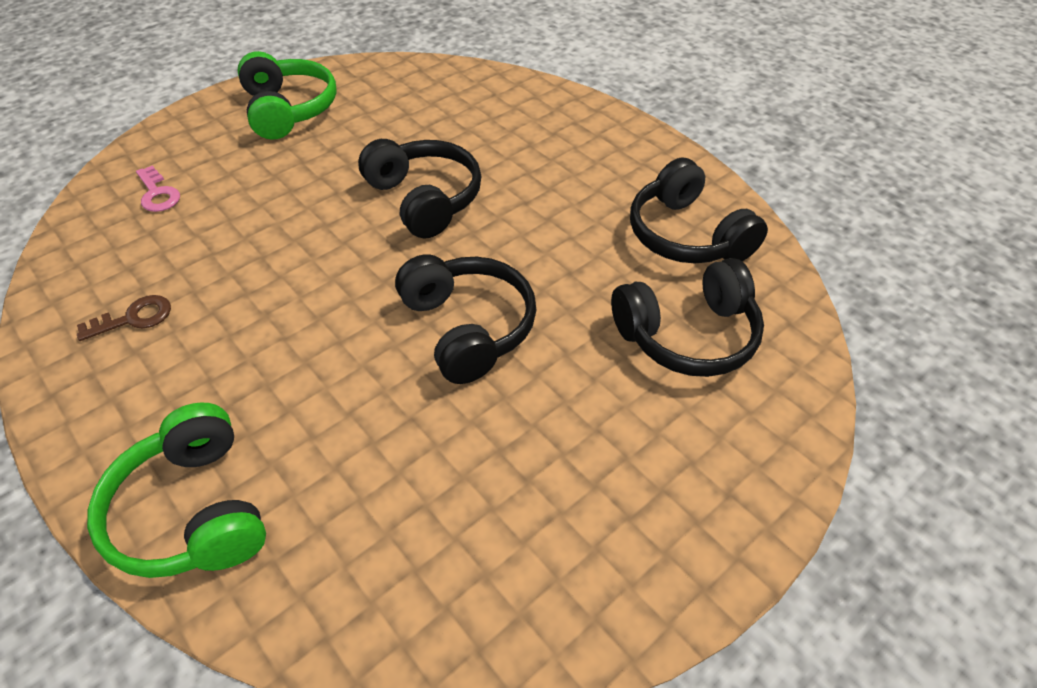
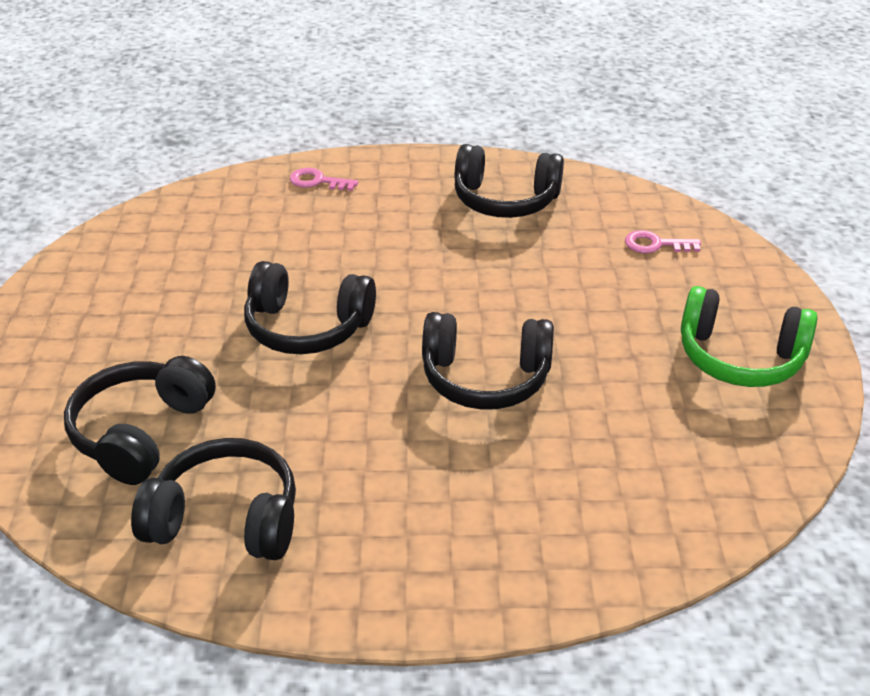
camera: 130 degrees right, 10 degrees down
(134, 318) = (505, 200): brown key -> black headphones
(193, 510) = (317, 181): green headphones -> pink key

